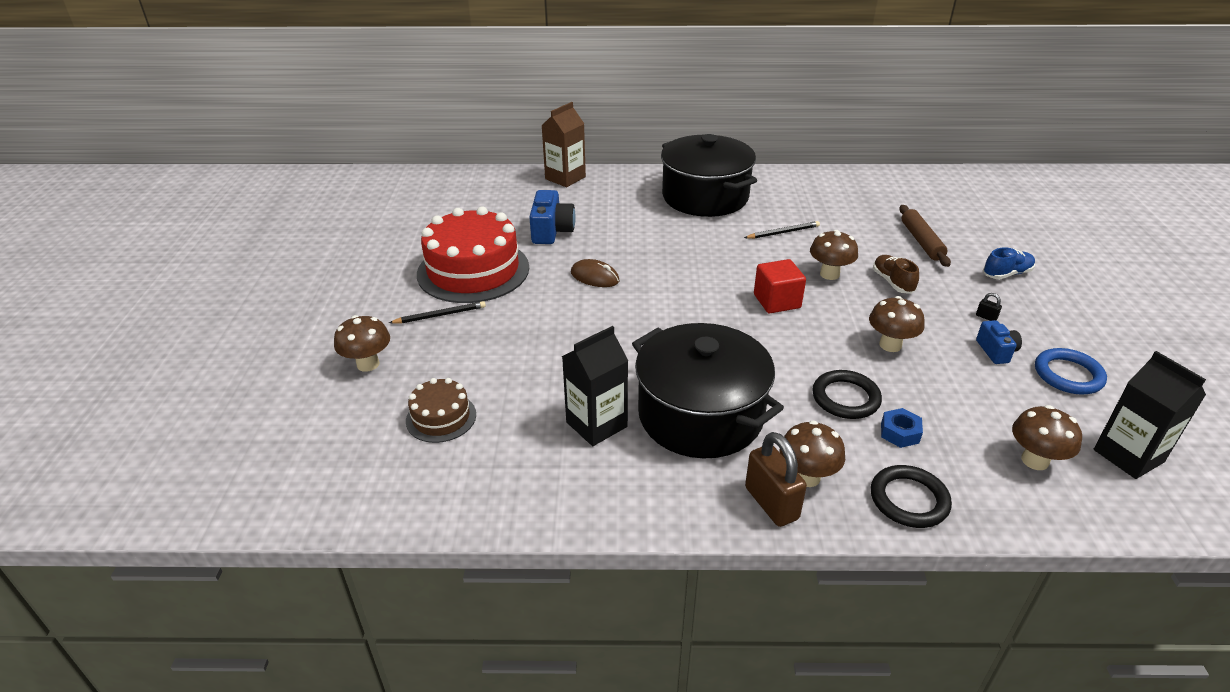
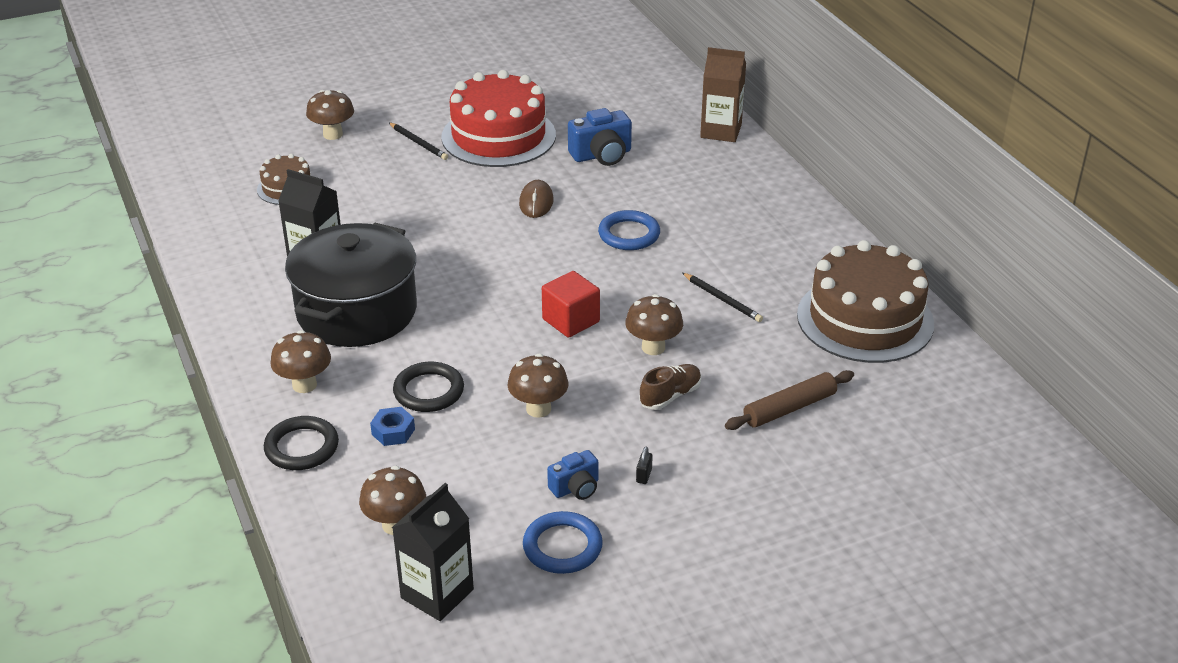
camera: 65 degrees right, 0 degrees up
(674, 247) = (629, 234): none -> blue ring
(705, 197) = (760, 229): black pot -> none
(771, 503) = (263, 371): brown padlock -> none
(832, 191) = (865, 319): none -> brown cake
(1006, 274) = (761, 487): blue shoe -> none

